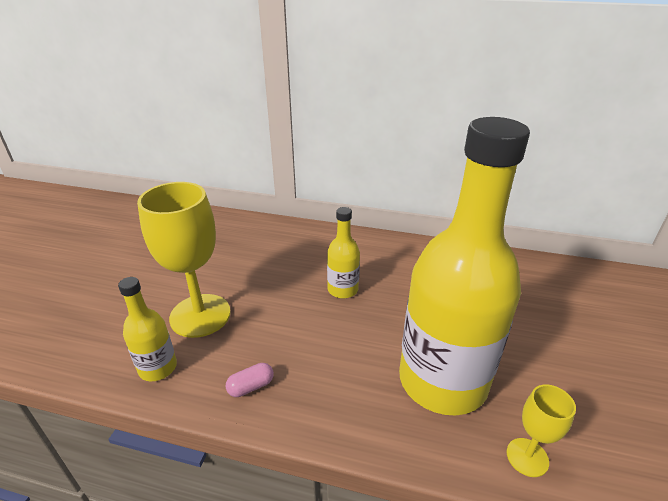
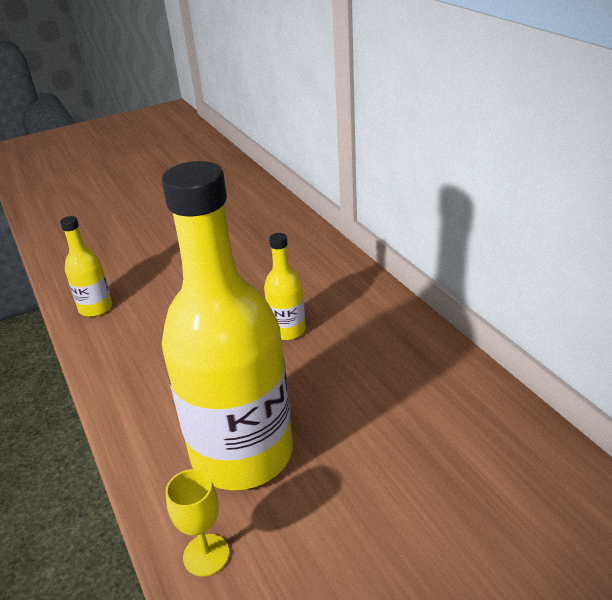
camera: 50 degrees right, 0 degrees up
(200, 315) = (164, 288): yellow goblet -> none
(251, 386) = (122, 357): pink capsule -> none

